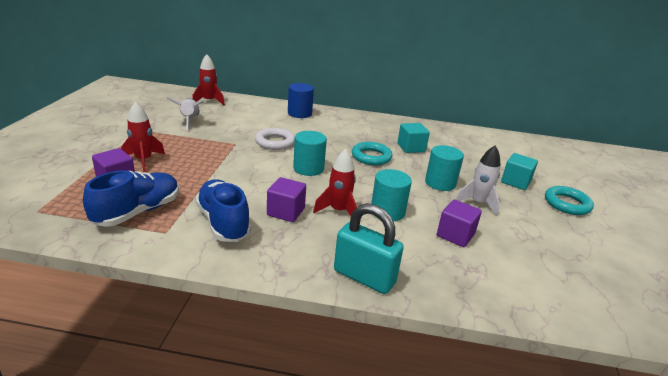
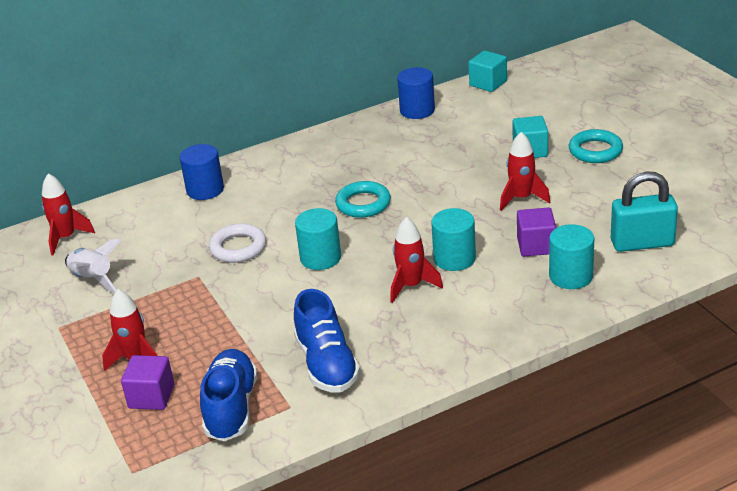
camera: 30 degrees left, 5 degrees up
(223, 222) = (327, 364): blue shoe -> blue shoe turned 135 degrees counterclockwise
(286, 212) = (366, 318): purple cube -> none
(364, 277) = (507, 331): turquoise padlock -> turquoise padlock (642, 243)
(411, 148) = (388, 166): turquoise cube -> turquoise cube (488, 83)
(440, 183) = (465, 196): turquoise cylinder -> turquoise cylinder (571, 276)
(463, 132) = (417, 110): none -> blue cylinder
(478, 203) = (521, 198): white rocket -> red rocket

